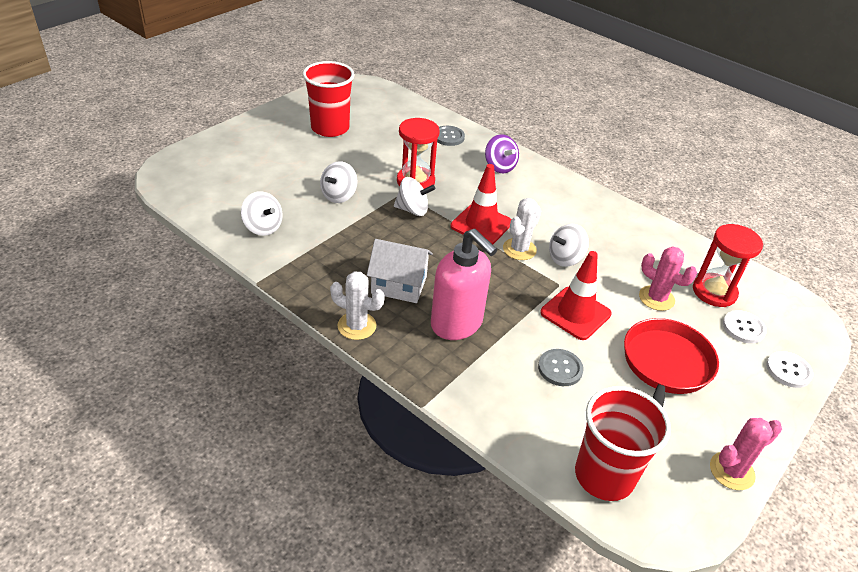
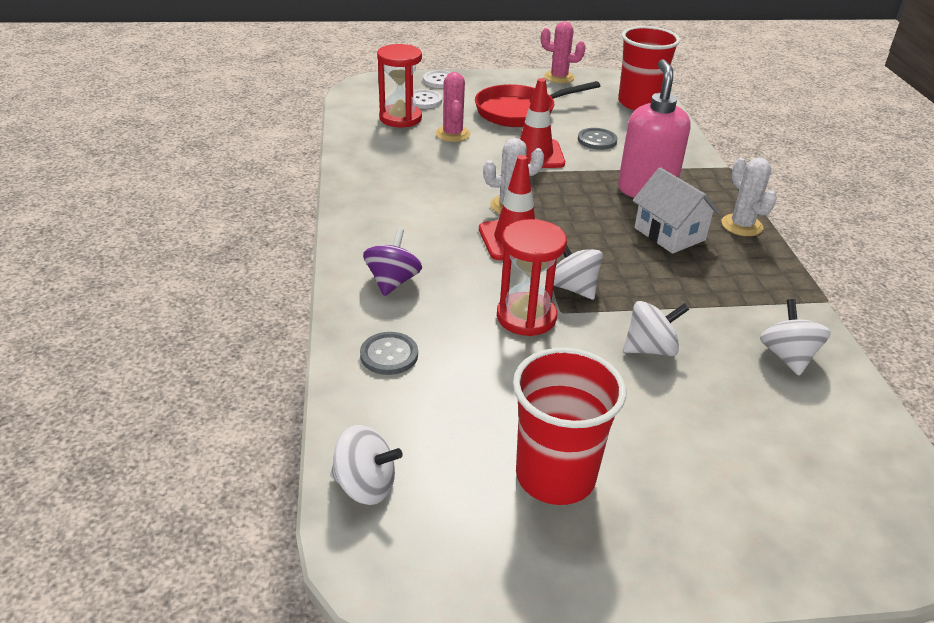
camera: 135 degrees left, 5 degrees down
(565, 258) = (479, 182): white spinning top -> white spinning top (365, 485)

